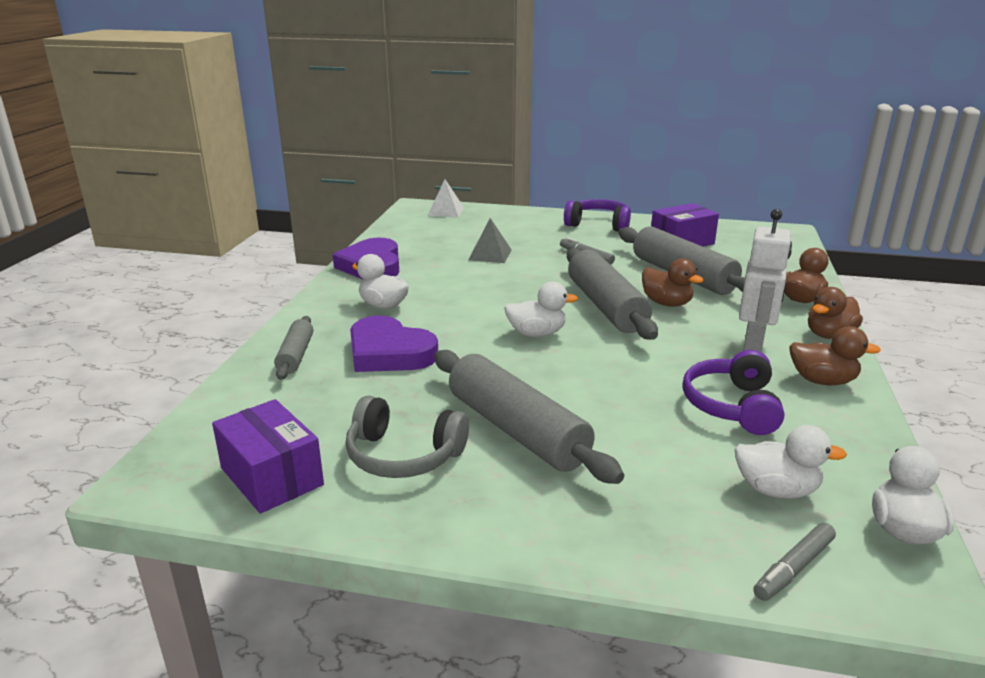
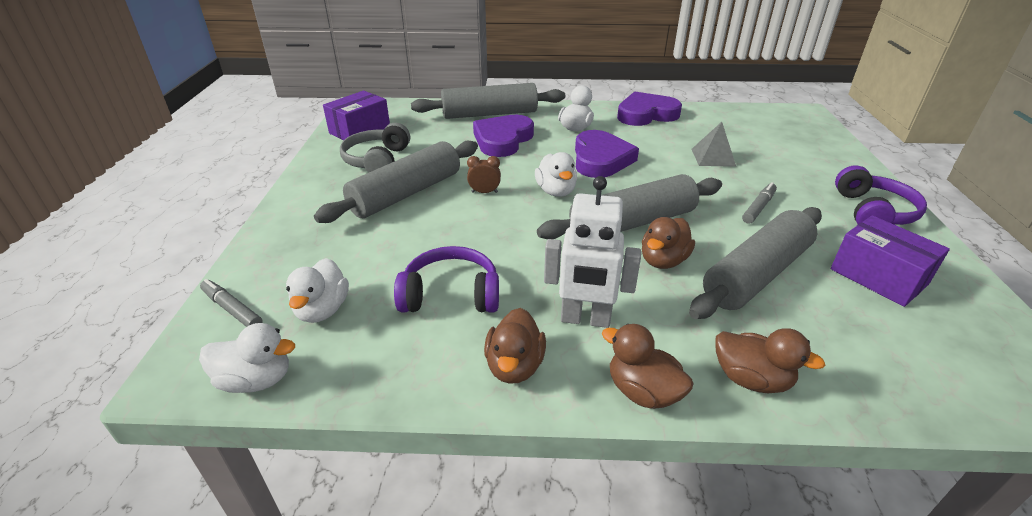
camera: 80 degrees right, 10 degrees up
(295, 355) = (489, 114): grey rolling pin -> grey rolling pin, size x1.89
(445, 211) = (806, 126): white pyramid -> none
(471, 302) = (600, 159): none -> purple heart
(527, 374) = (484, 192): none -> brown clock

